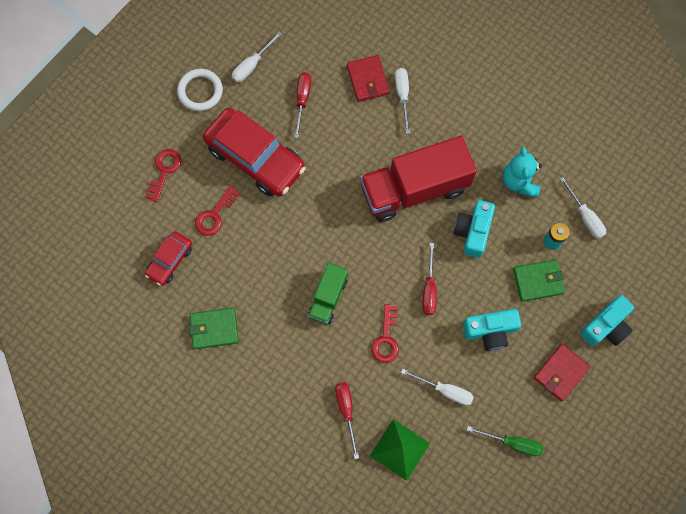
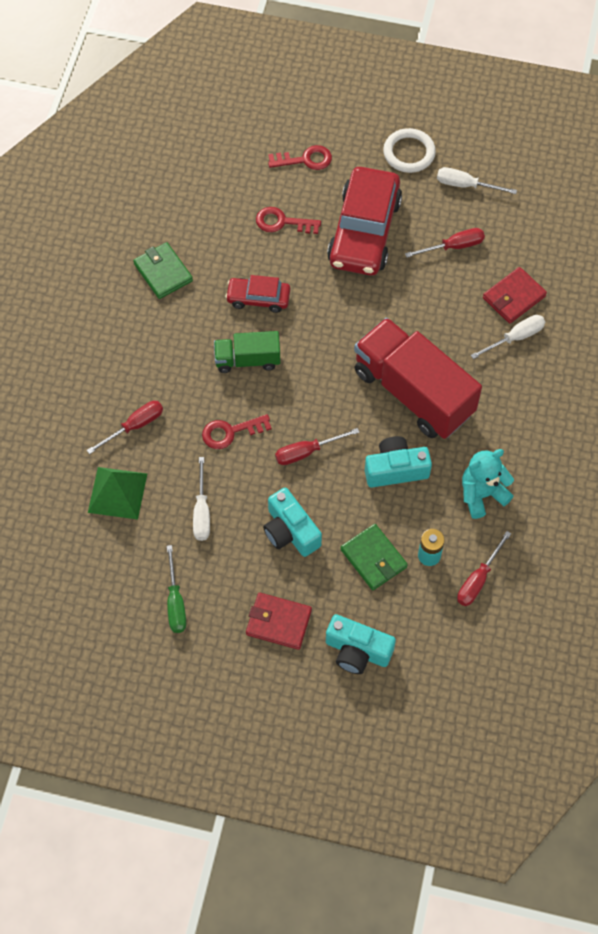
camera: 65 degrees right, 10 degrees down
(170, 260) = (214, 205): red car -> red car (258, 298)
(585, 216) = (478, 579): white screwdriver -> red screwdriver

